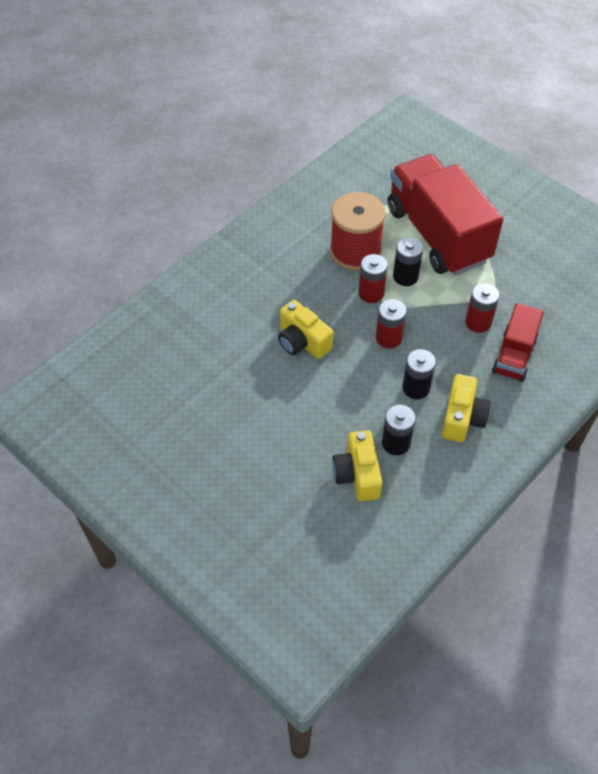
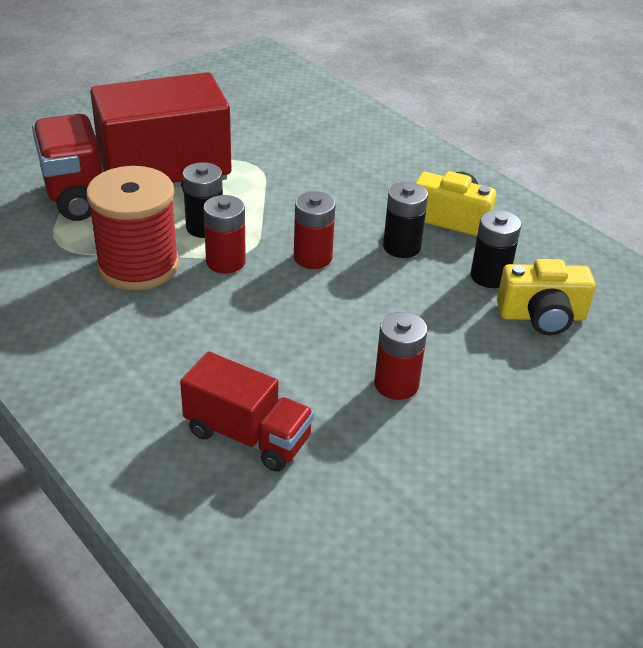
camera: 85 degrees left, 15 degrees down
(302, 341) = (302, 341): yellow camera -> none
(478, 322) = (302, 183): red battery -> red battery (396, 384)
(514, 355) = (360, 167): red truck -> red truck (247, 435)

